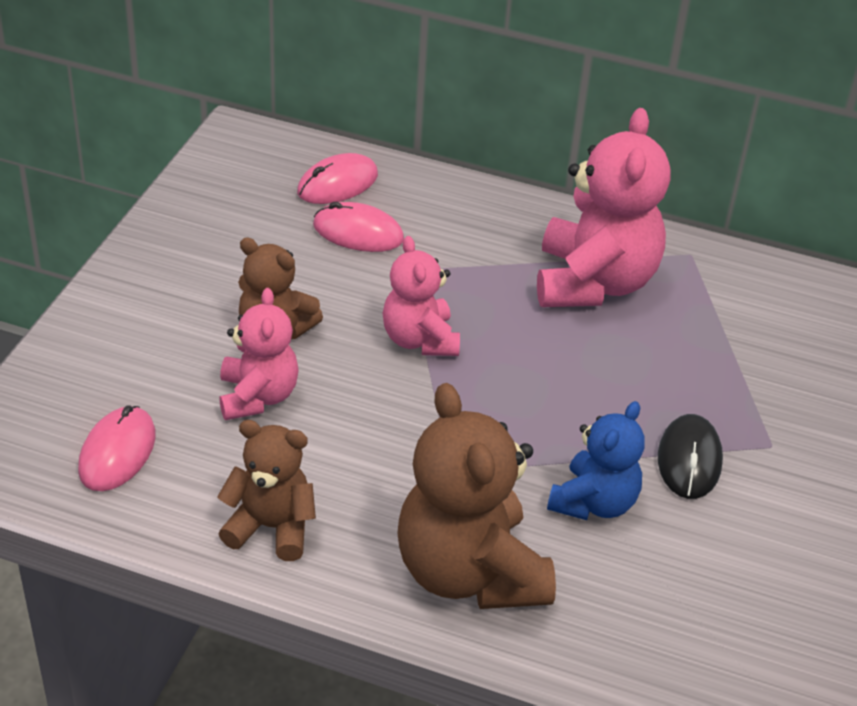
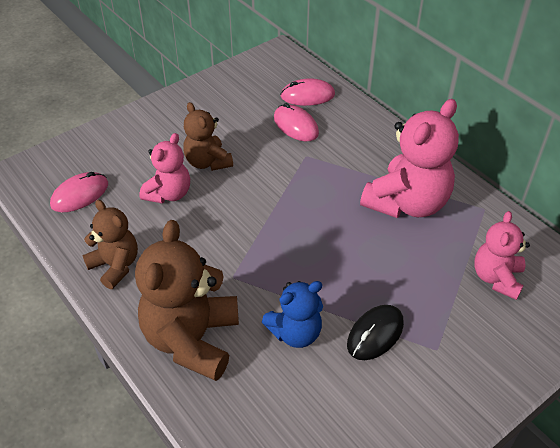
camera: 35 degrees right, 5 degrees up
(420, 340) = (278, 197): pink teddy bear -> pink teddy bear (496, 278)

